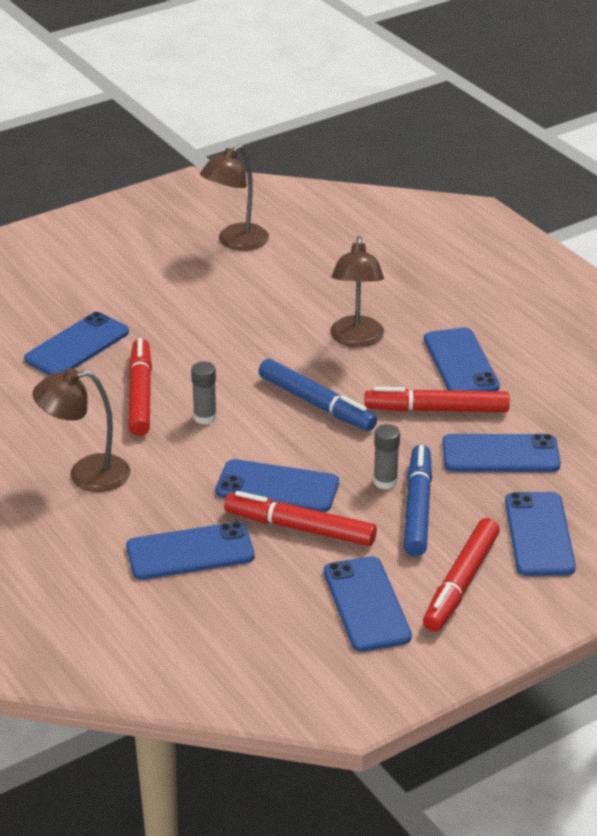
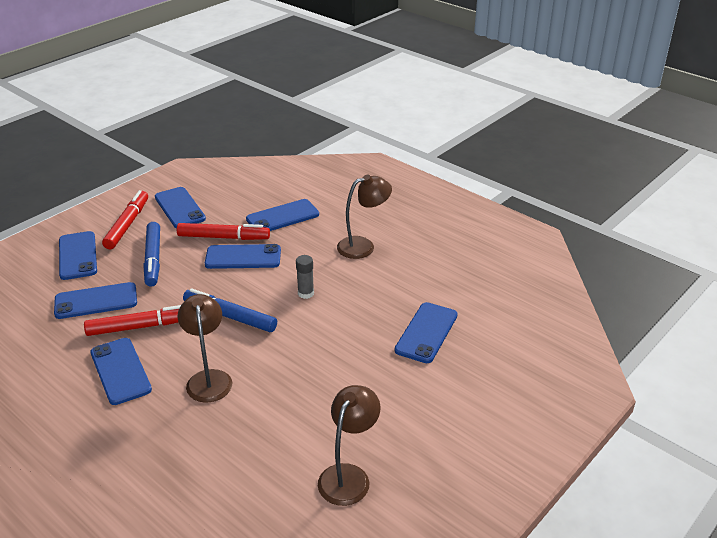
camera: 165 degrees right, 0 degrees up
(140, 395) = (358, 302): red marker -> none
(385, 481) = (175, 271): grey glue stick -> none

